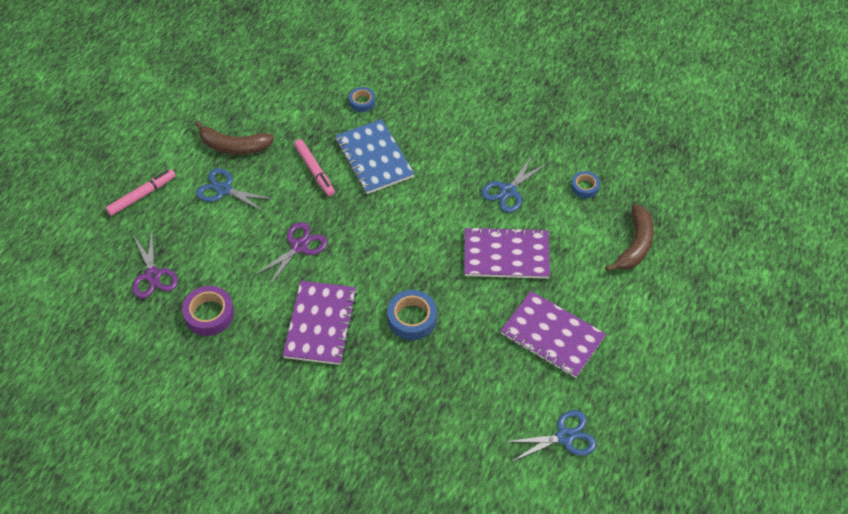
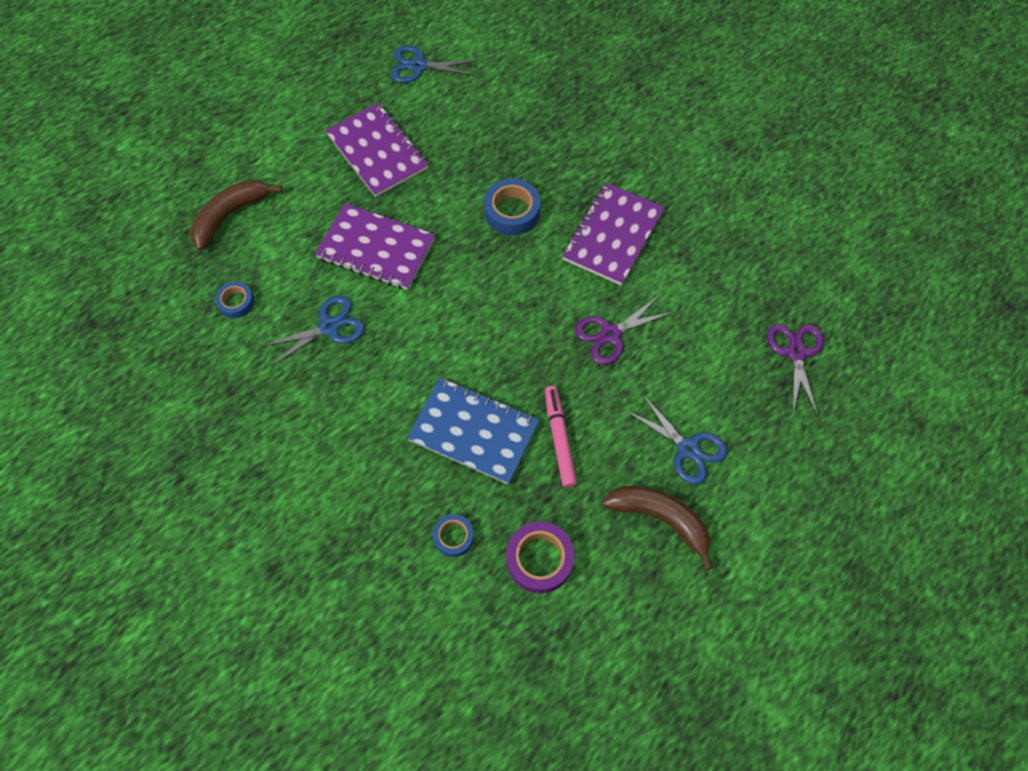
camera: 160 degrees left, 10 degrees up
(142, 195) = (801, 476): pink marker -> none
(209, 314) = (734, 284): purple tape -> purple tape (539, 559)
(374, 158) = (473, 431): blue notebook -> blue notebook turned 60 degrees counterclockwise

